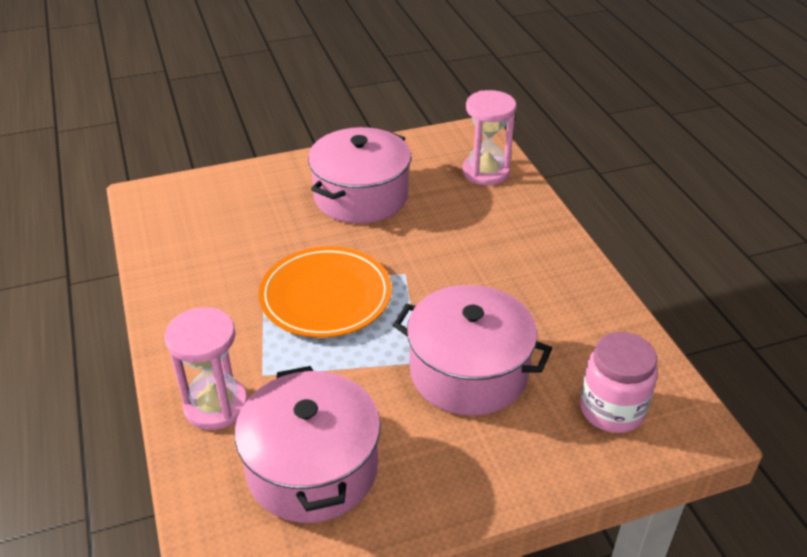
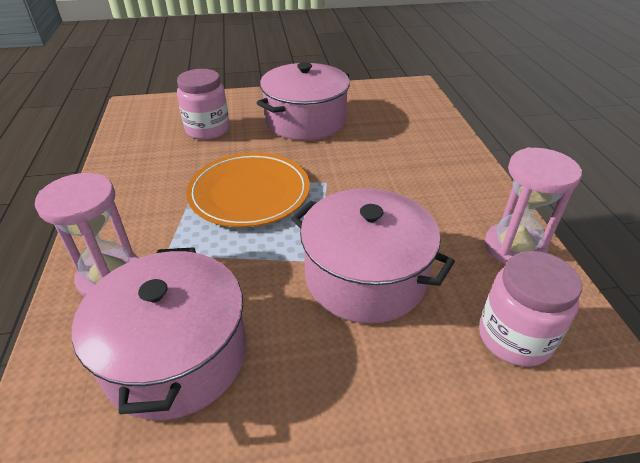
camera: 10 degrees right, 0 degrees up
(249, 221) = (207, 130): none -> pink jar
(486, 172) = (416, 113): pink hourglass -> pink hourglass (514, 248)

